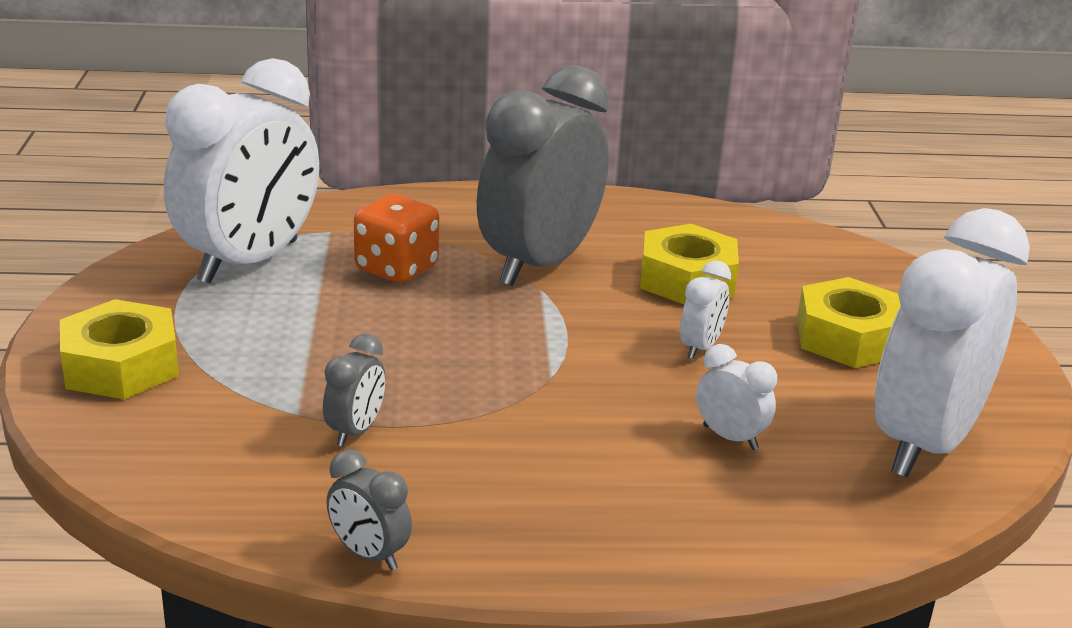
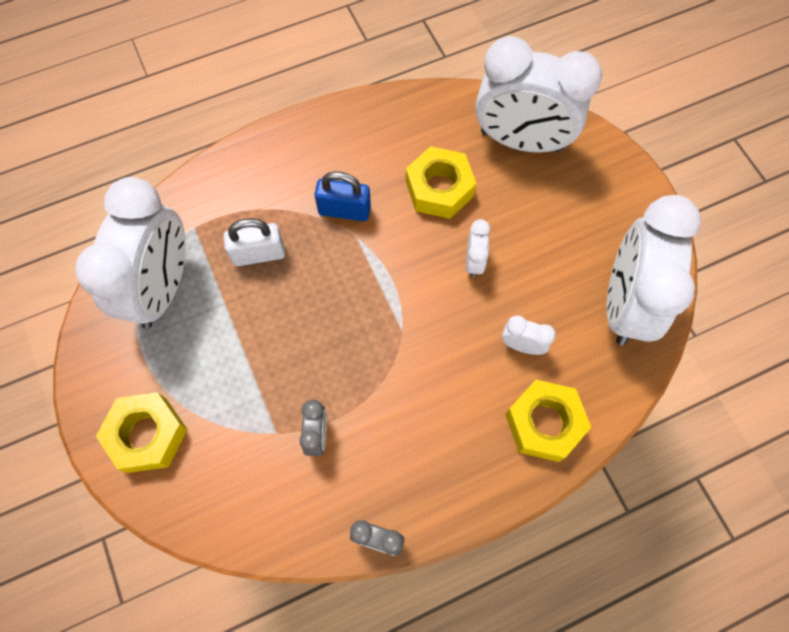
camera: 20 degrees left, 40 degrees up
(396, 268) = (258, 254): orange dice -> white padlock
(539, 264) = (344, 210): grey clock -> blue padlock
(832, 271) = (521, 141): none -> white clock
(848, 338) = (553, 213): yellow nut -> yellow nut (544, 423)

